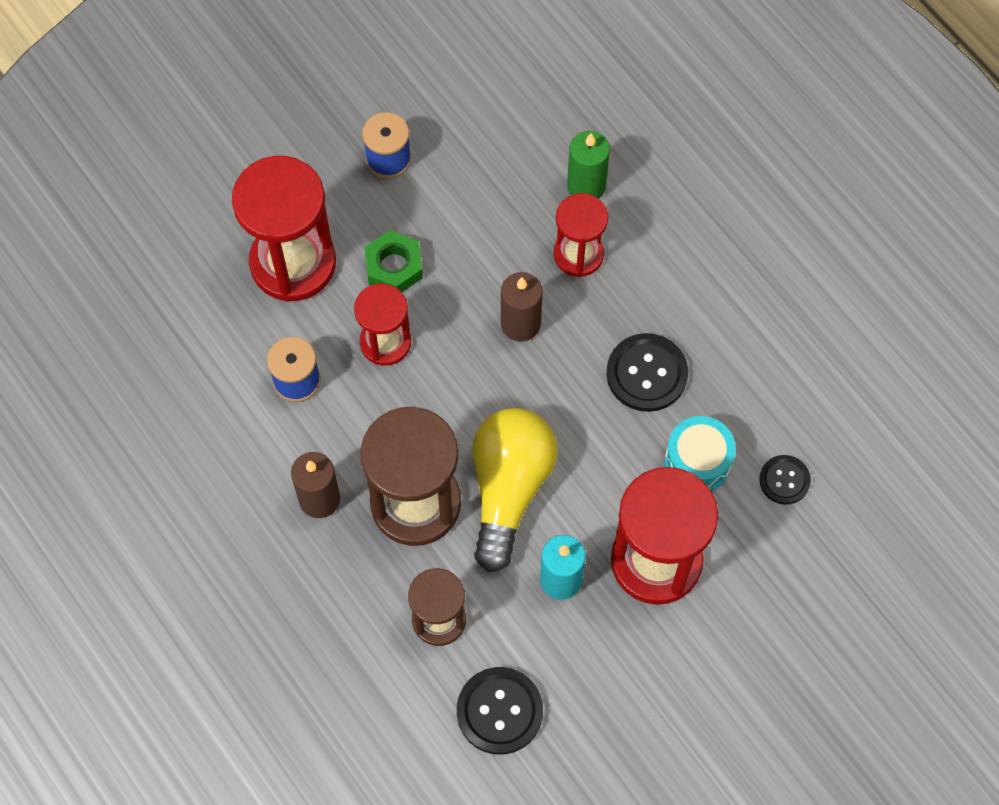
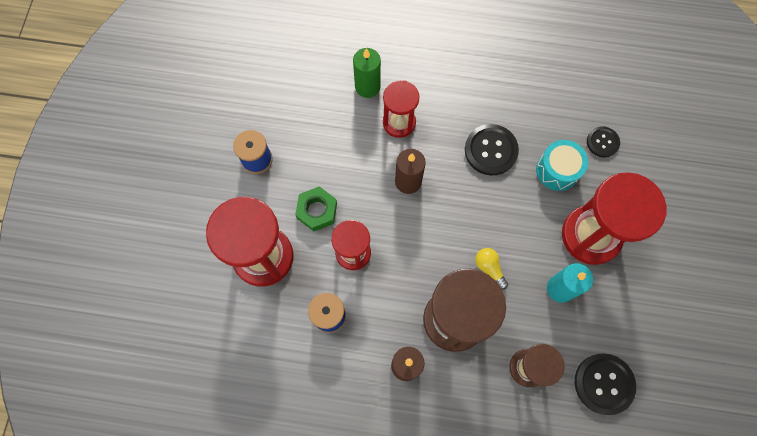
camera: 45 degrees left, 5 degrees up
(508, 489) = (489, 268): yellow light bulb -> yellow light bulb, size x0.41

